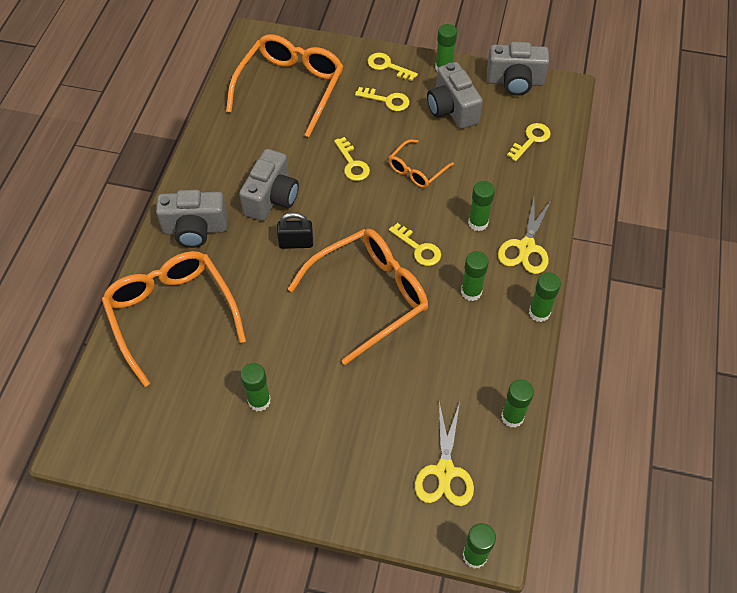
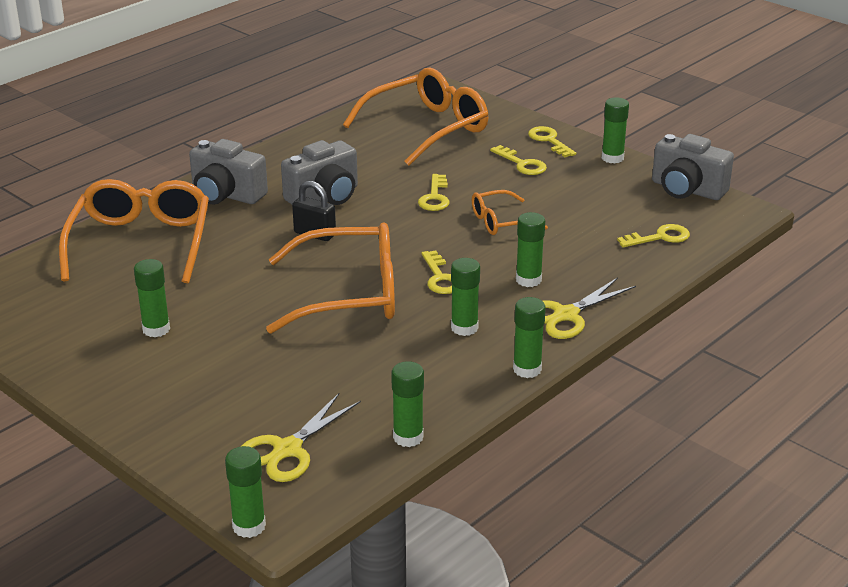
camera: 30 degrees right, 25 degrees down
(452, 109) = (589, 190): grey camera -> none

